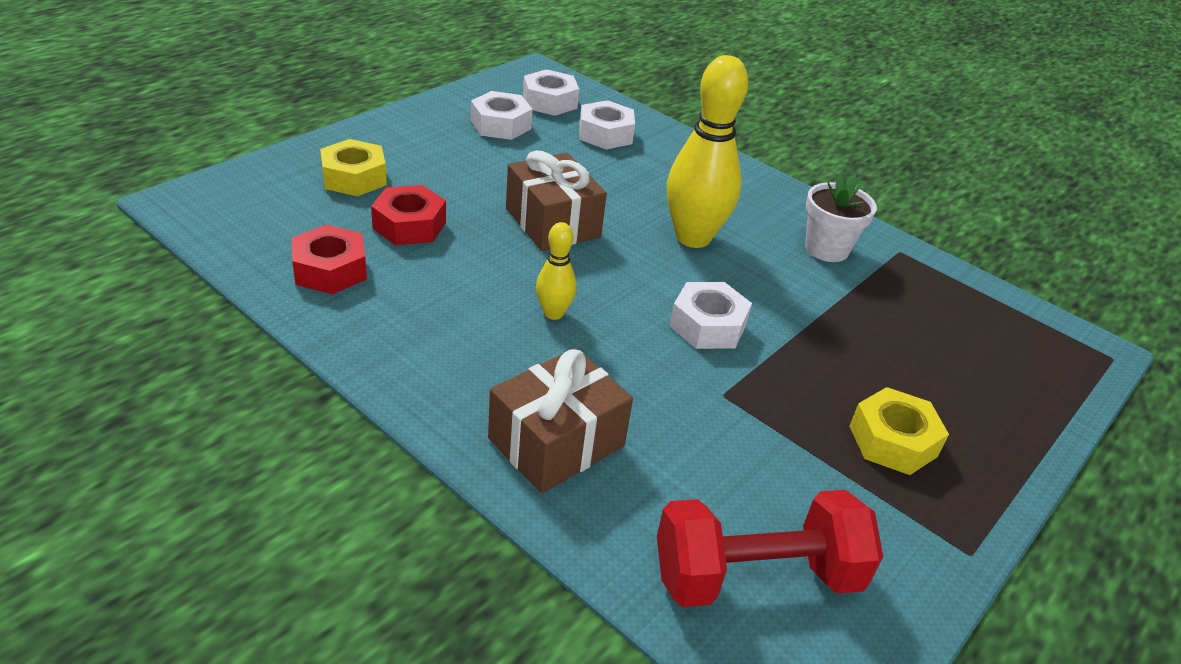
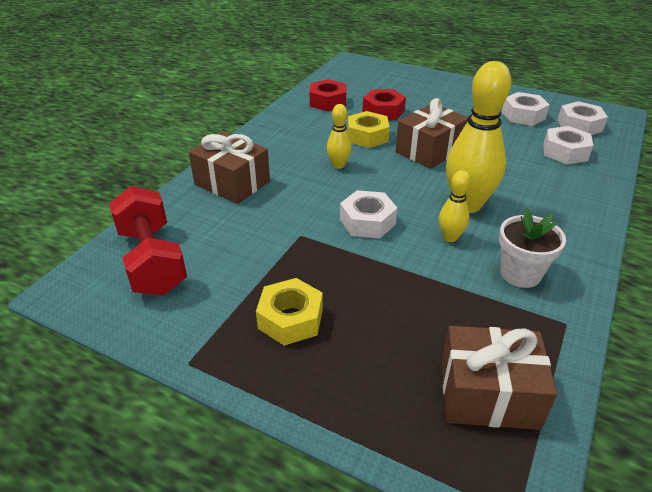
camera: 80 degrees right, 0 degrees up
(354, 178) = (412, 89): yellow nut -> yellow nut (367, 136)
(755, 272) = (450, 237): none -> yellow bowling pin
(993, 329) = (488, 394): none -> brown gift

